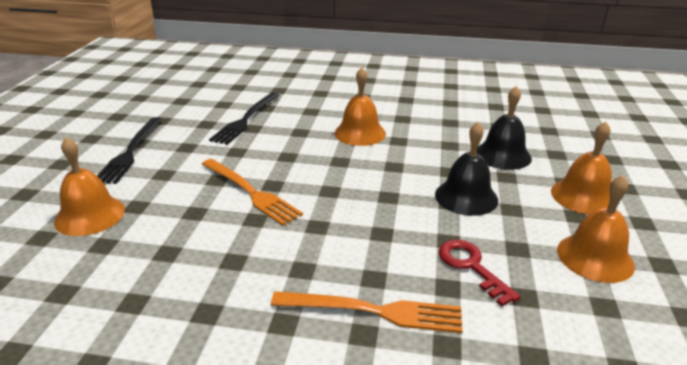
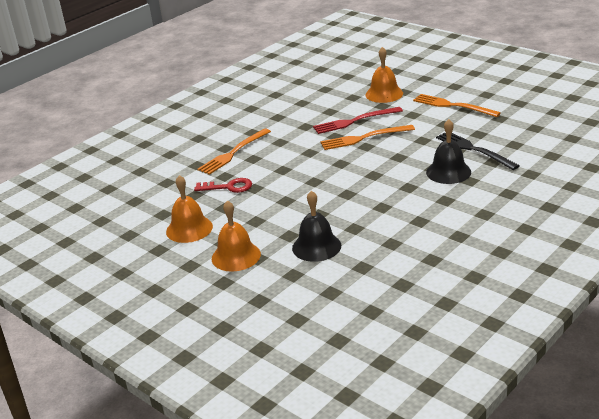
camera: 125 degrees right, 0 degrees up
(130, 152) = (453, 106): black fork -> orange fork
(199, 215) = (354, 121): none -> red fork
(360, 133) = (409, 193): orange bell -> none
(466, 197) = (284, 209): black bell -> black bell (448, 172)

